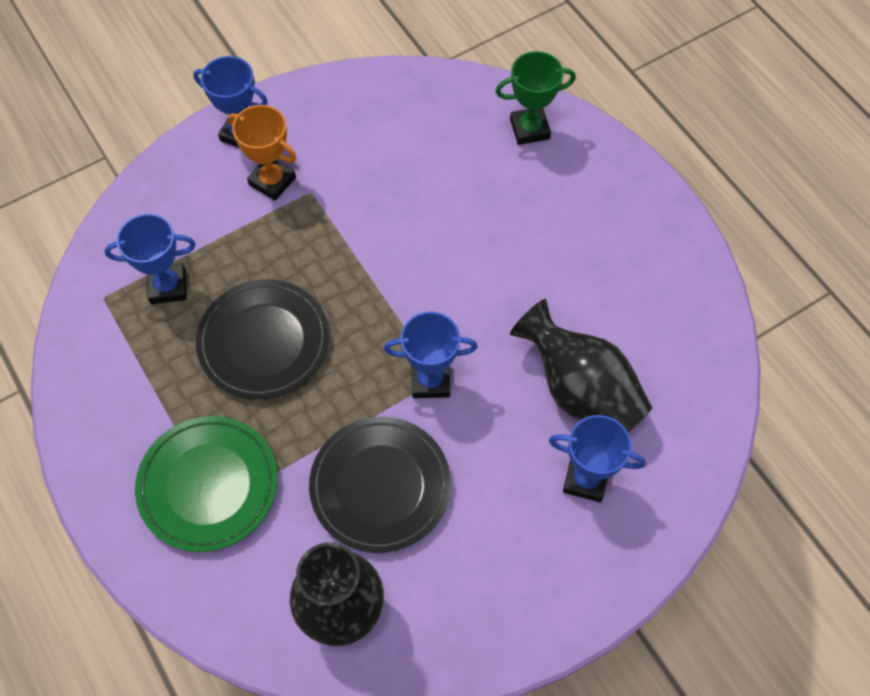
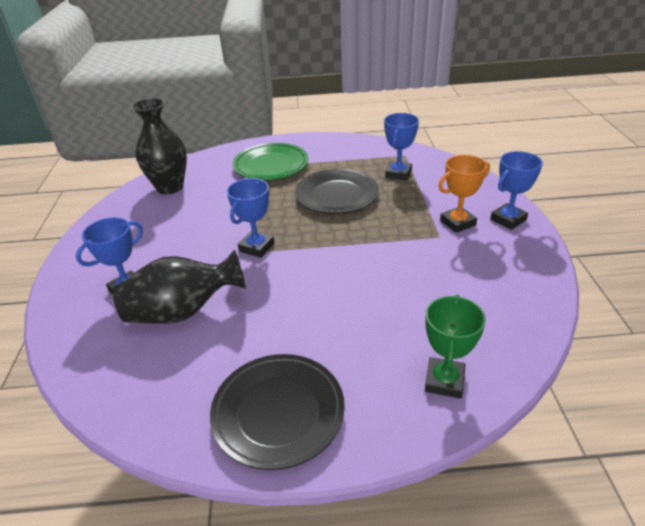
camera: 120 degrees right, 25 degrees down
(380, 486) = (215, 212): black plate -> black plate (278, 412)

